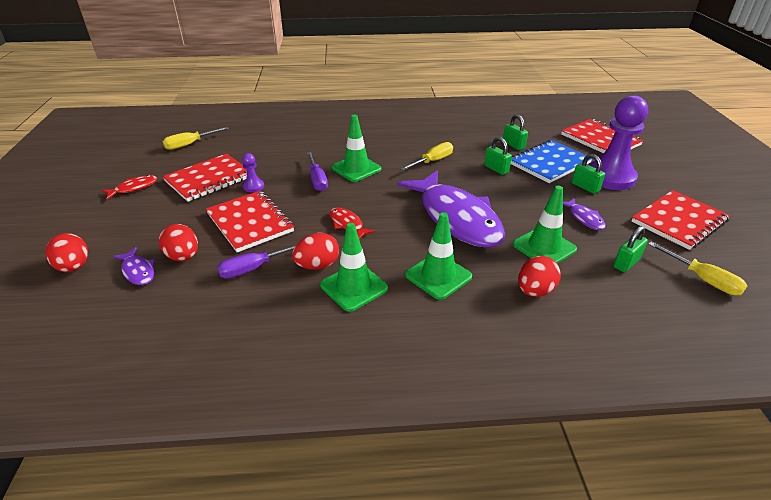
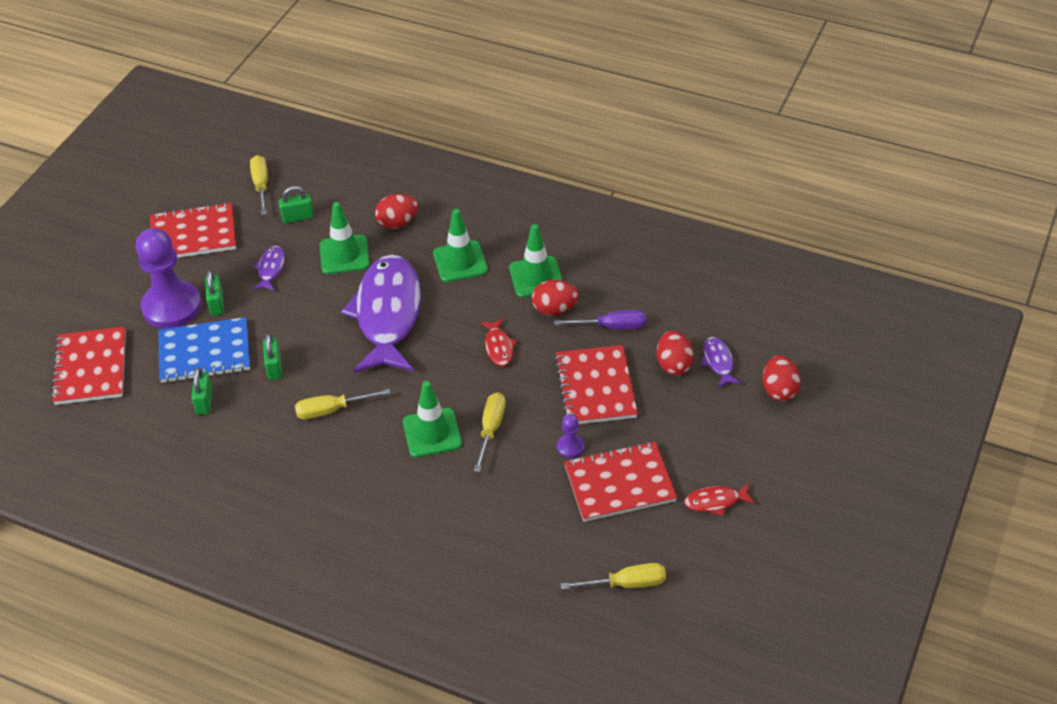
camera: 150 degrees left, 10 degrees up
(317, 180) = (491, 429): purple screwdriver -> yellow screwdriver

